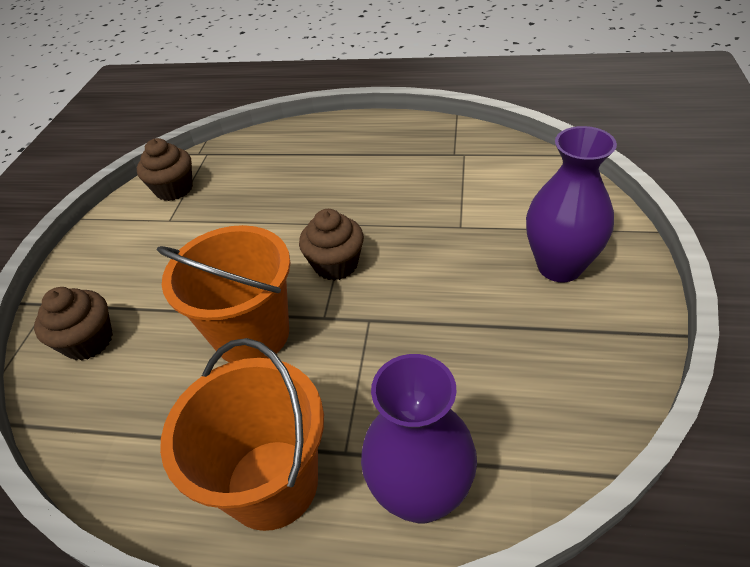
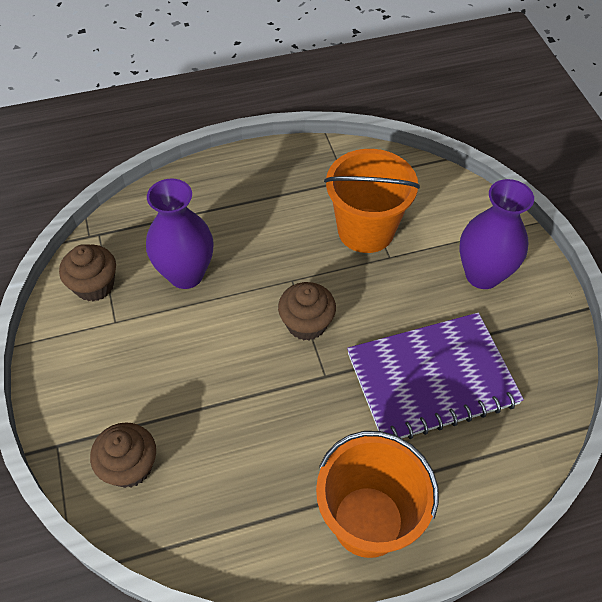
camera: 30 degrees left, 10 degrees up
(252, 334) = (275, 410): orange bucket -> orange bucket (365, 230)
(421, 494) = (473, 487): purple vase -> purple vase (186, 274)
(439, 355) = (432, 379): none -> purple notebook

